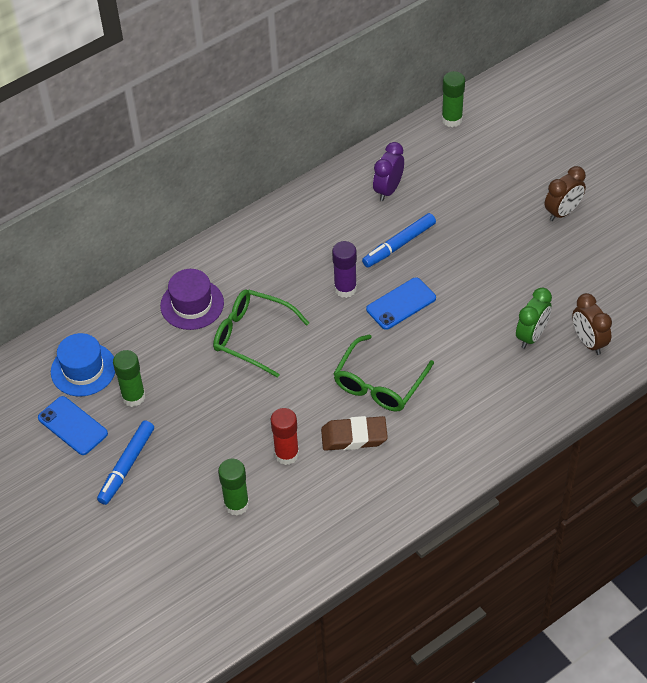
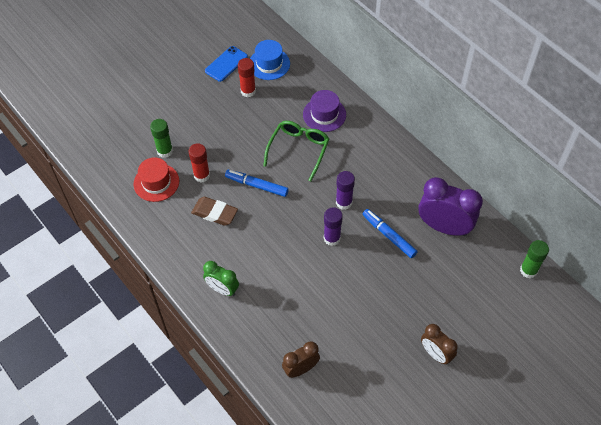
camera: 85 degrees right, 5 degrees up
(127, 466) = (196, 93): blue marker -> blue marker (256, 185)
(133, 397) = (248, 91): green glue stick -> red glue stick
(294, 513) = (156, 182): none -> red hat
(354, 437) = (215, 213): brown eraser -> brown eraser turned 60 degrees counterclockwise
(379, 383) = (259, 227): green glasses -> none
(388, 190) = (444, 227): purple clock -> purple clock, size x1.69
(401, 304) = (332, 238): blue phone -> purple glue stick
(531, 336) = (305, 327): green clock -> green clock (222, 289)

